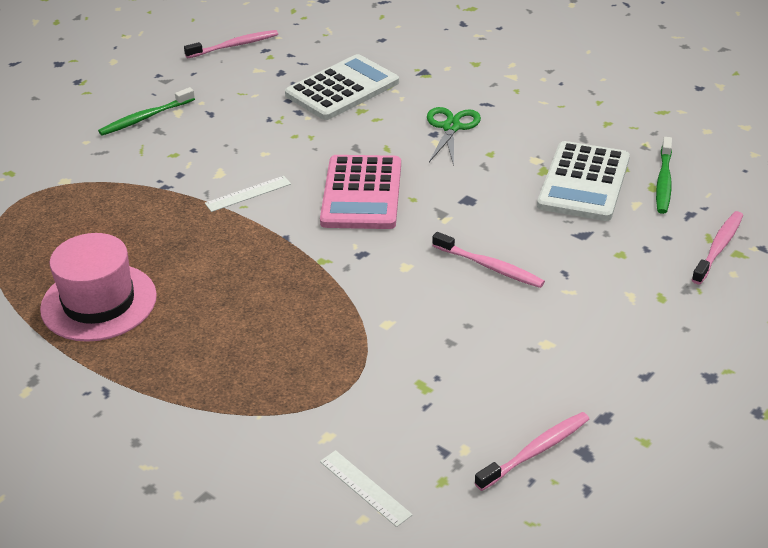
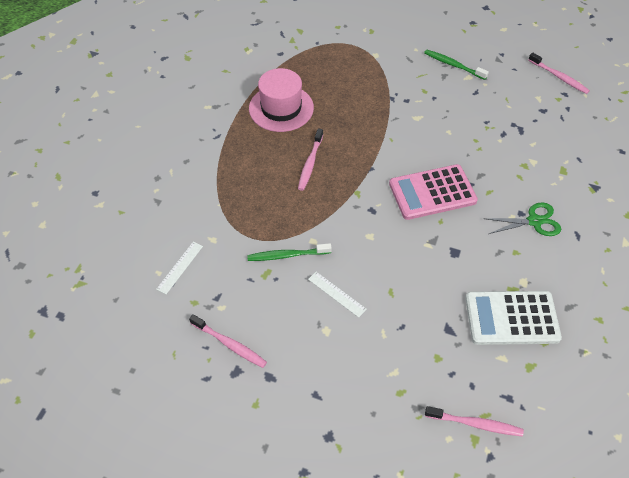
camera: 70 degrees right, 15 degrees up
(248, 194) = (403, 137): white ruler -> white ruler (337, 294)
(342, 89) = (544, 148): white calculator -> none
(490, 267) = (389, 281): pink toothbrush -> pink toothbrush (310, 163)
(663, 181) = (541, 372): green toothbrush -> green toothbrush (287, 255)

